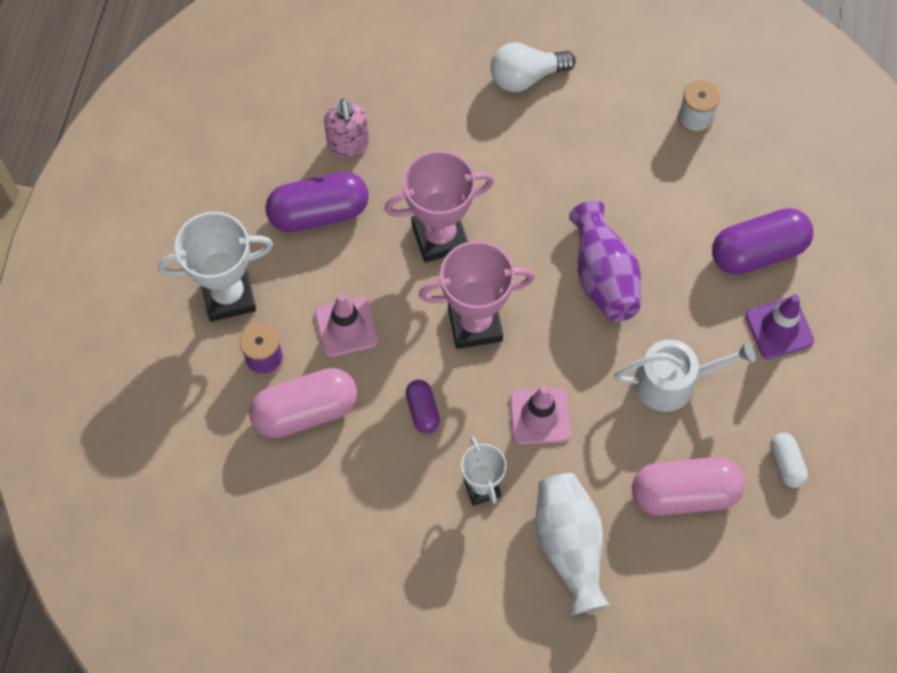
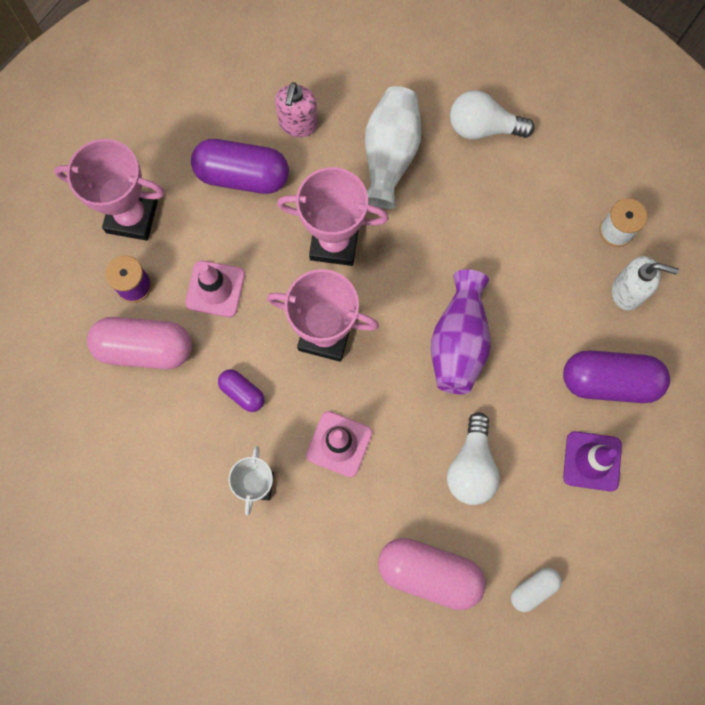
camera: 25 degrees right, 10 degrees up
(228, 296) = (132, 217): white trophy -> pink trophy
(422, 410) = (242, 392): purple capsule -> purple capsule turned 60 degrees counterclockwise
(569, 546) = (306, 573): white vase -> white vase (390, 156)
(673, 382) = (471, 466): white watering can -> white light bulb
(733, 167) = (627, 291): none -> white soap dispenser
(785, 464) = (533, 589): white capsule -> white capsule turned 45 degrees clockwise

